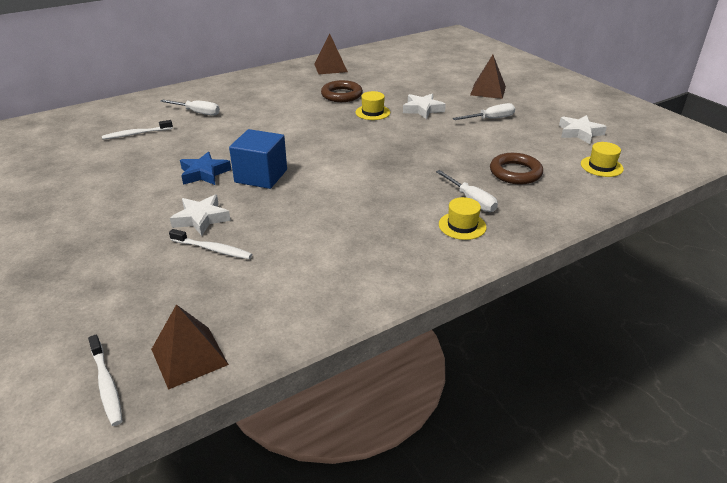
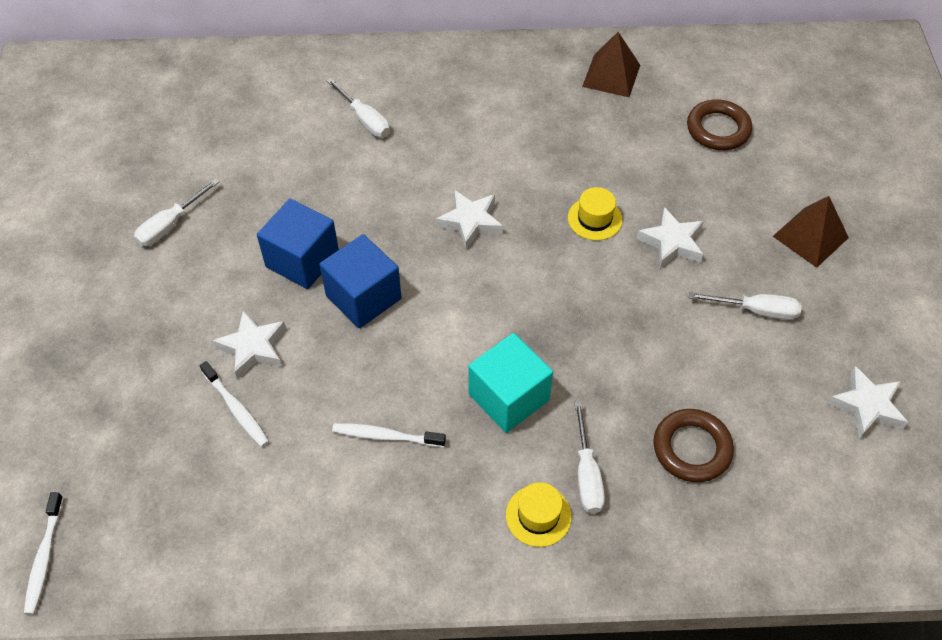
camera: 30 degrees right, 20 degrees up
(90, 185) = (170, 225): none -> white screwdriver
(136, 134) = (268, 138): white toothbrush -> white toothbrush (386, 436)
(189, 357) = (129, 562): brown pyramid -> none
(204, 173) = (302, 260): blue star -> blue cube
(302, 131) = (471, 222): none -> white star
(341, 95) = (580, 156): brown ring -> brown ring (718, 129)
(393, 186) = (508, 397): none -> turquoise cube
(601, 166) = (830, 497): yellow hat -> none

